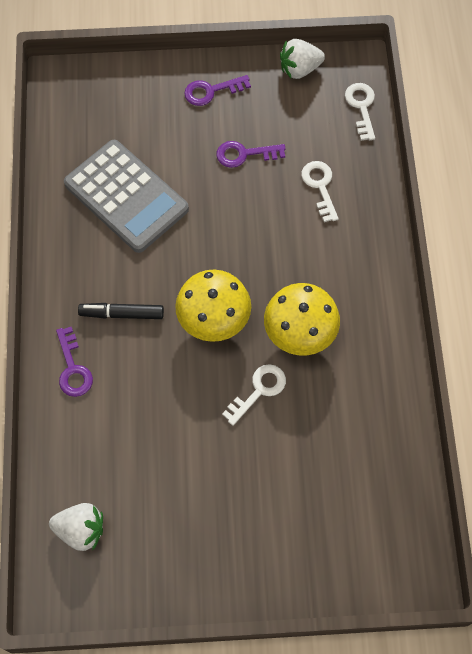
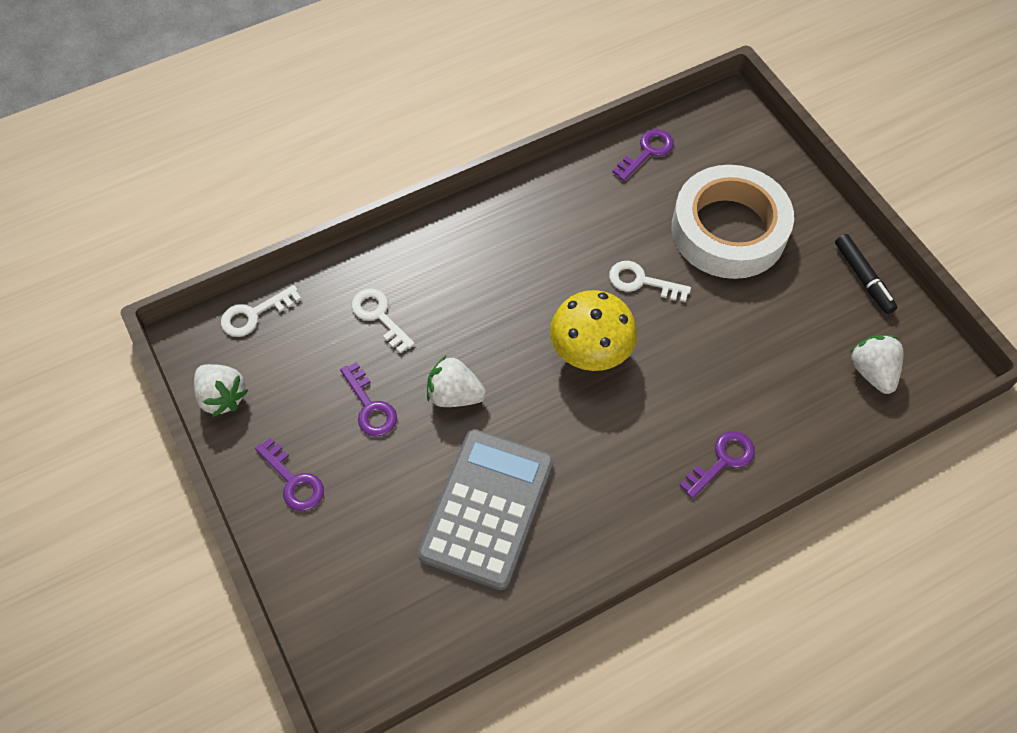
camera: 115 degrees left, 5 degrees down
(121, 314) = (634, 442): black marker -> black marker (863, 278)
(225, 211) = (454, 395): none -> white strawberry
(276, 492) = (728, 230): none -> white tape
(299, 333) = (561, 271): yellow mushroom -> none
(320, 186) = (379, 316): white key -> white key turned 90 degrees clockwise
(396, 467) = (647, 152): none -> purple key

